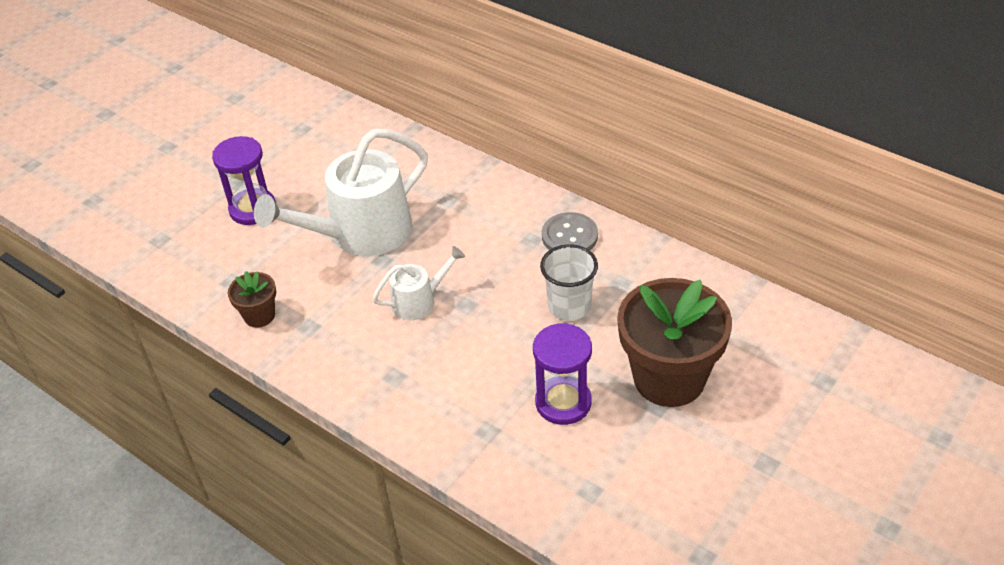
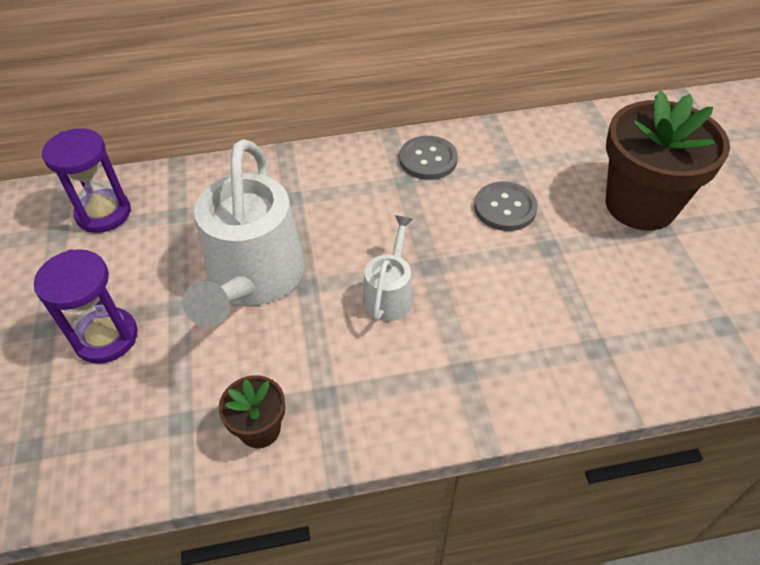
camera: 50 degrees left, 5 degrees up
(563, 402) = (609, 279): purple hourglass -> purple hourglass (103, 213)
(569, 306) = (505, 208): white cup -> grey button

